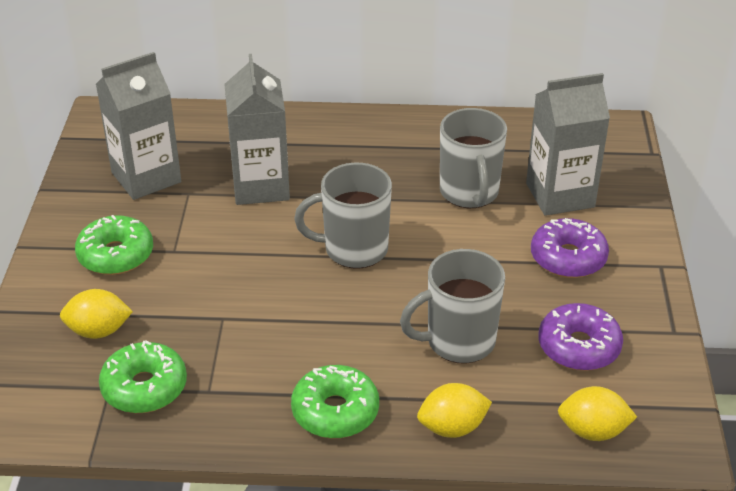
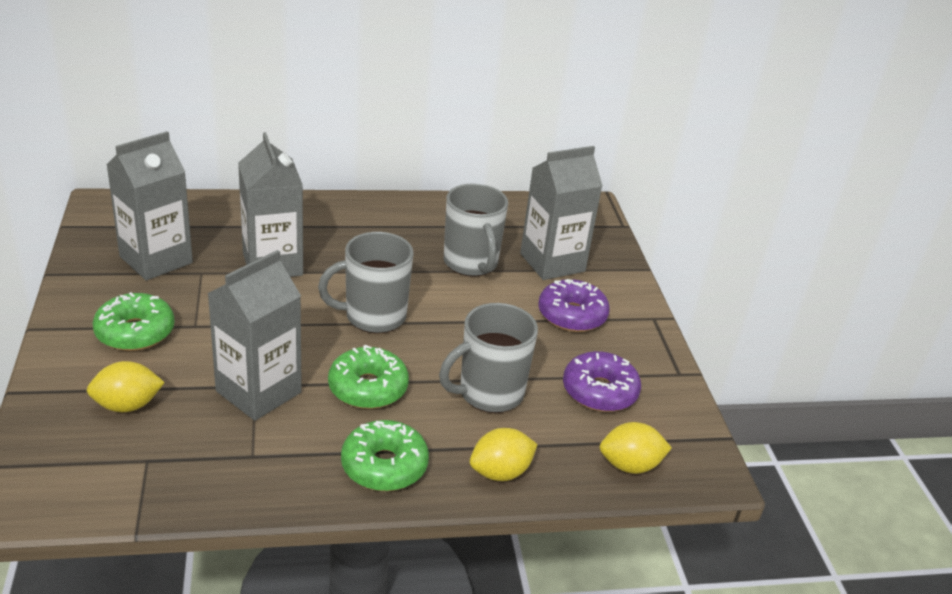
camera: 15 degrees left, 5 degrees down
(144, 387) = (184, 457): green donut -> green donut (368, 388)
(225, 325) = (258, 392): none -> grey carton

